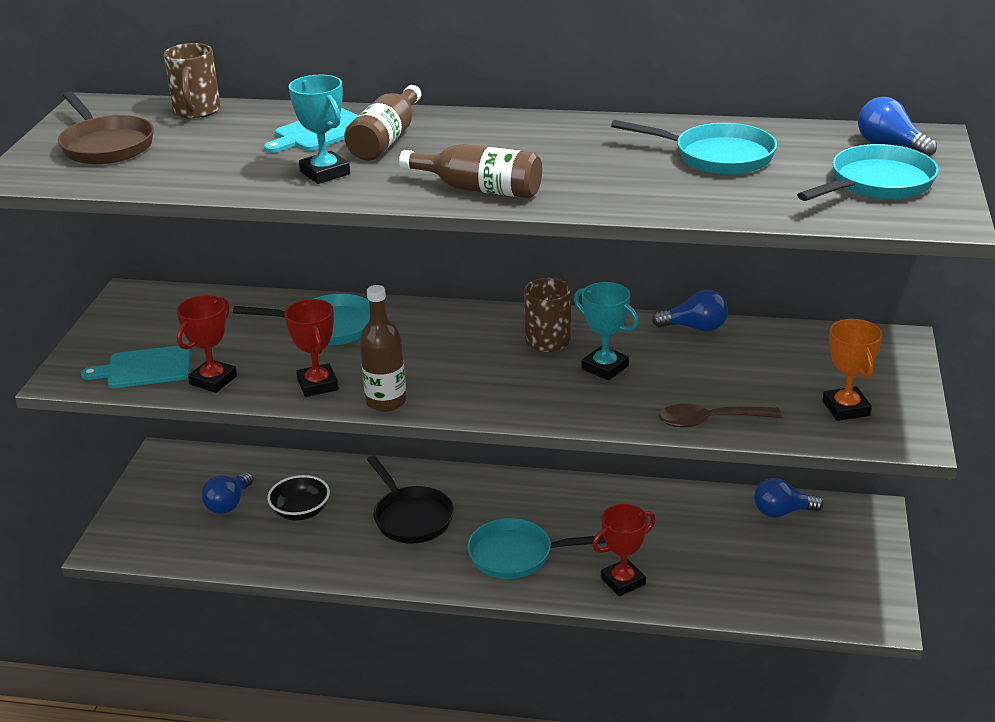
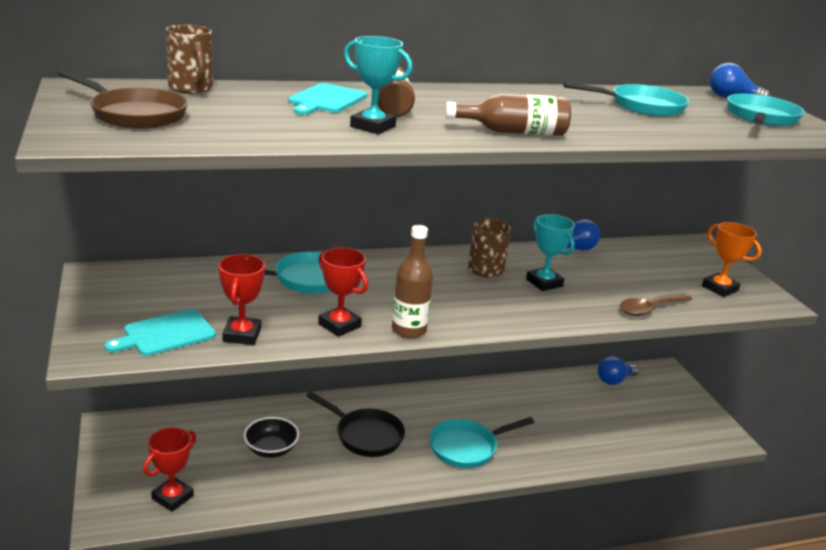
camera: 30 degrees left, 5 degrees down
(229, 504) = (201, 456): blue light bulb -> none
(605, 367) = (544, 283): turquoise trophy -> turquoise trophy turned 45 degrees clockwise
(623, 581) = (555, 450): red trophy -> red trophy (172, 497)

